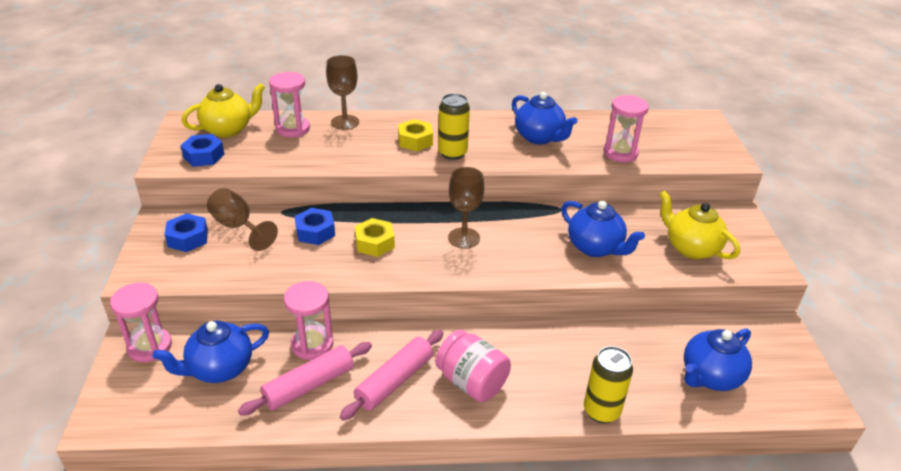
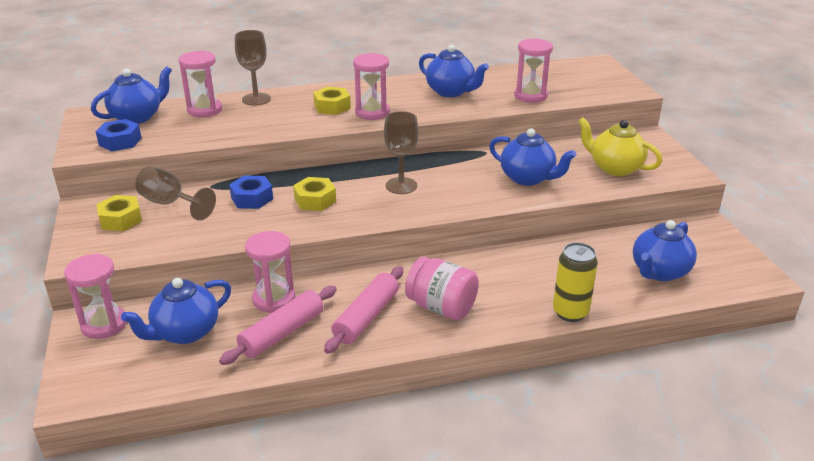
camera: 10 degrees left, 5 degrees down
(188, 238) = (121, 219): blue nut -> yellow nut
(228, 129) = (137, 117): yellow teapot -> blue teapot
(452, 153) = (372, 112): yellow can -> pink hourglass

